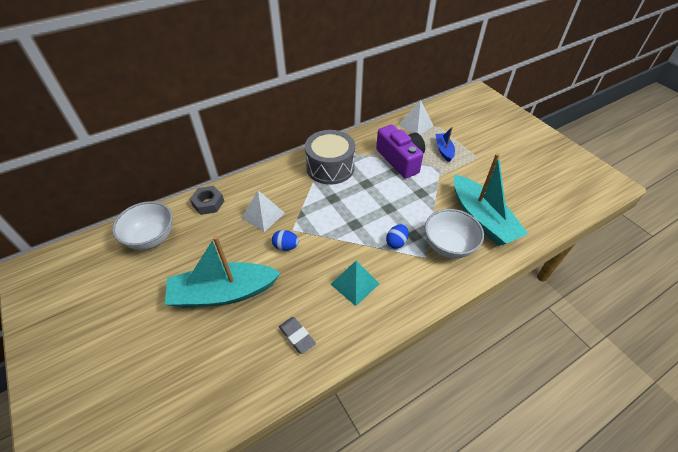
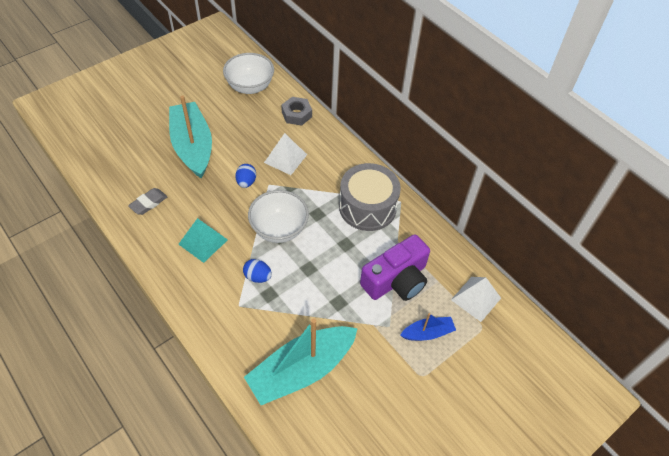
camera: 80 degrees right, 5 degrees up
(448, 246) = (255, 329): white bowl -> white bowl (279, 229)

